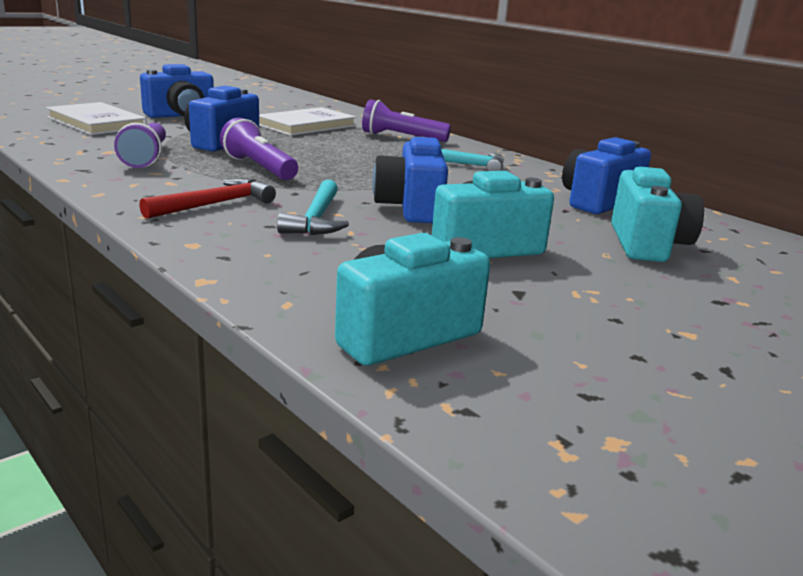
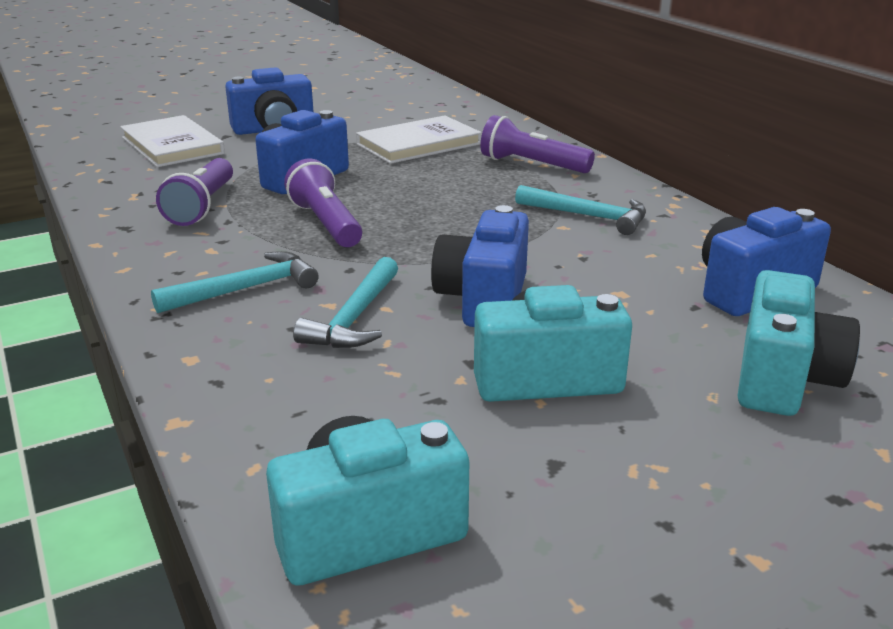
camera: 15 degrees right, 5 degrees up
(215, 204) = (245, 289): red hammer -> turquoise hammer

